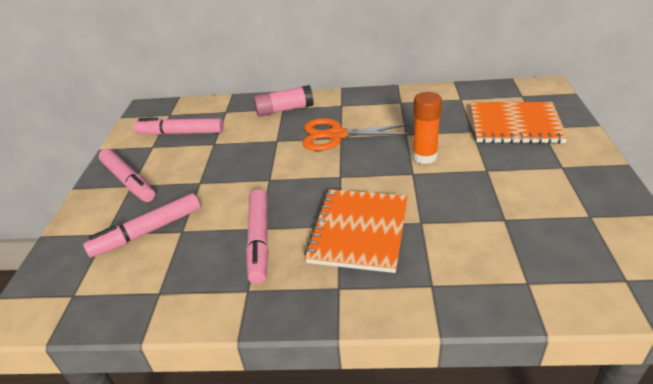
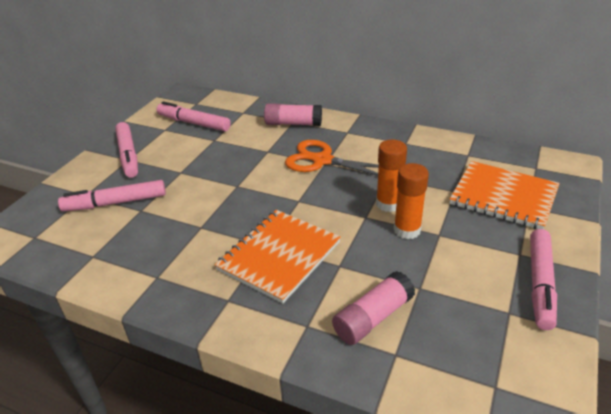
camera: 20 degrees right, 0 degrees up
(259, 240) = (193, 237): pink marker -> pink marker (540, 283)
(457, 174) = (407, 230): none -> orange glue stick
(485, 258) = (373, 318): none -> pink glue stick

